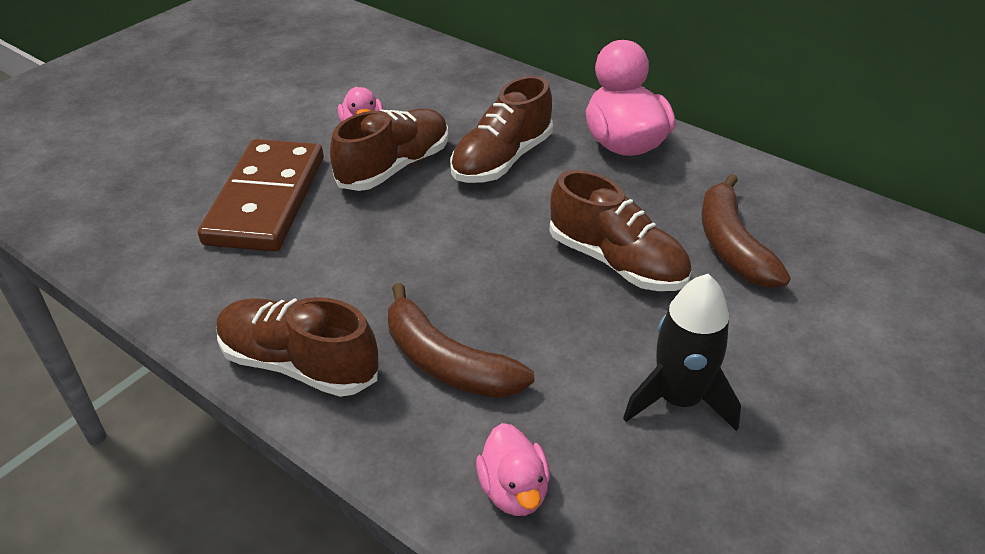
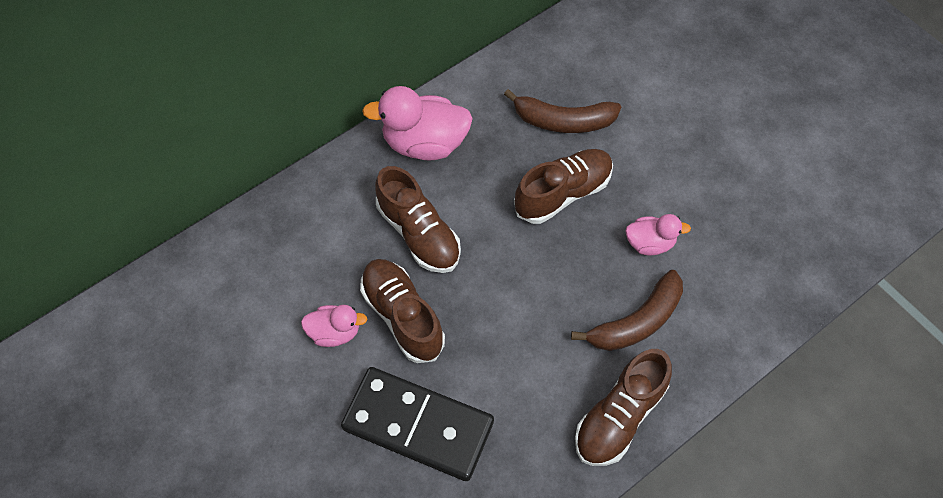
camera: 75 degrees left, 20 degrees up
(266, 200) = (418, 425): brown domino -> black domino
(514, 490) = (743, 307): pink duck -> pink duck (649, 243)
(678, 399) = (691, 201): black rocket -> none

